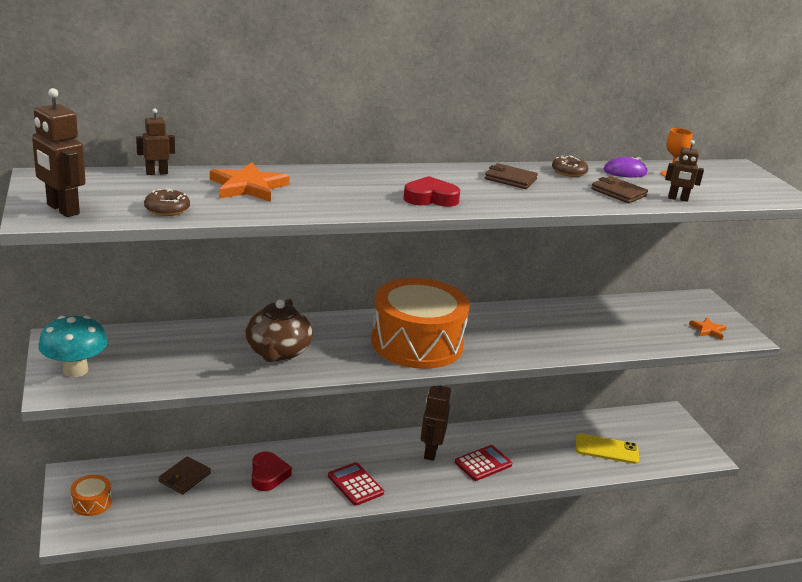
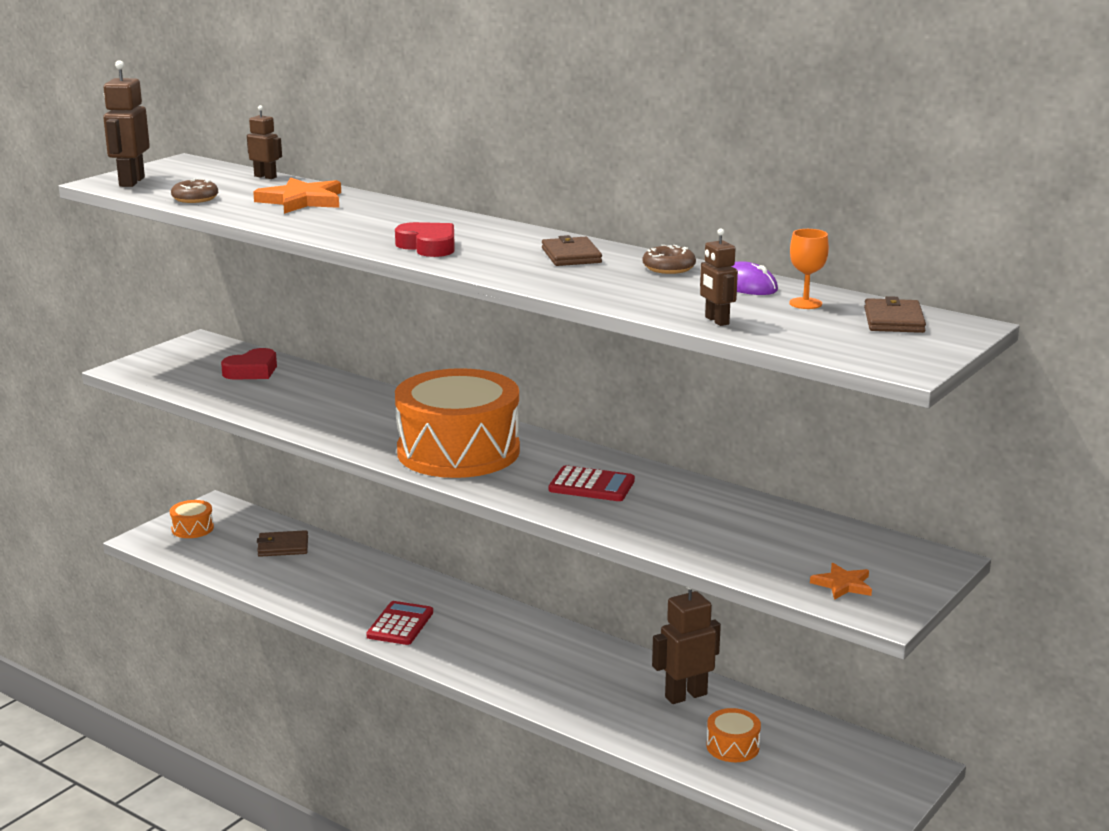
camera: 55 degrees right, 5 degrees down
(75, 370) = (164, 363): turquoise mushroom -> none
(268, 475) = (346, 579): red heart -> red heart (252, 371)
(278, 352) = (324, 409): brown teapot -> none
(430, 451) = (525, 640): brown robot -> brown robot (685, 695)
(483, 463) = (556, 677): red calculator -> red calculator (591, 485)
(606, 449) = (732, 746): yellow phone -> orange drum
(618, 192) = (658, 296): brown wallet -> brown wallet (893, 320)

